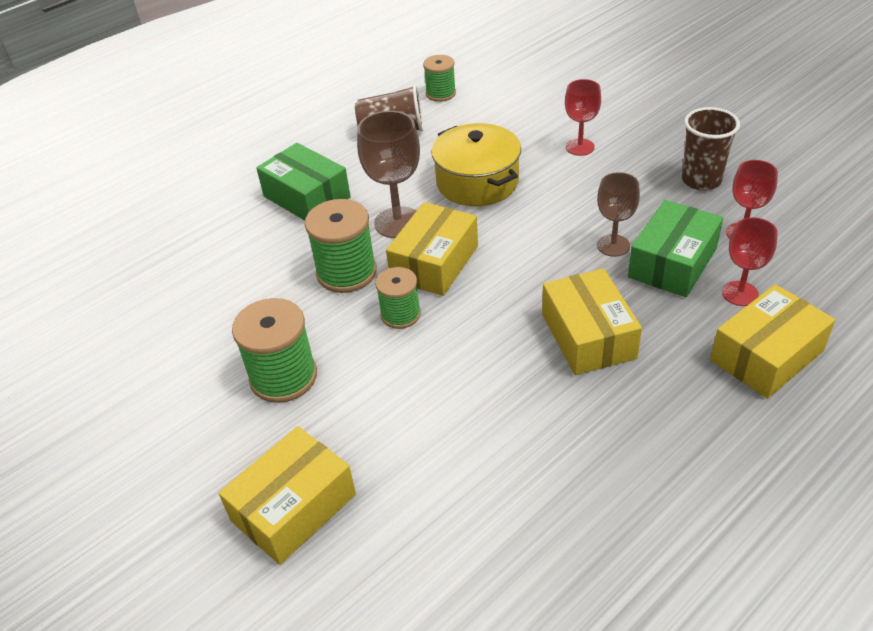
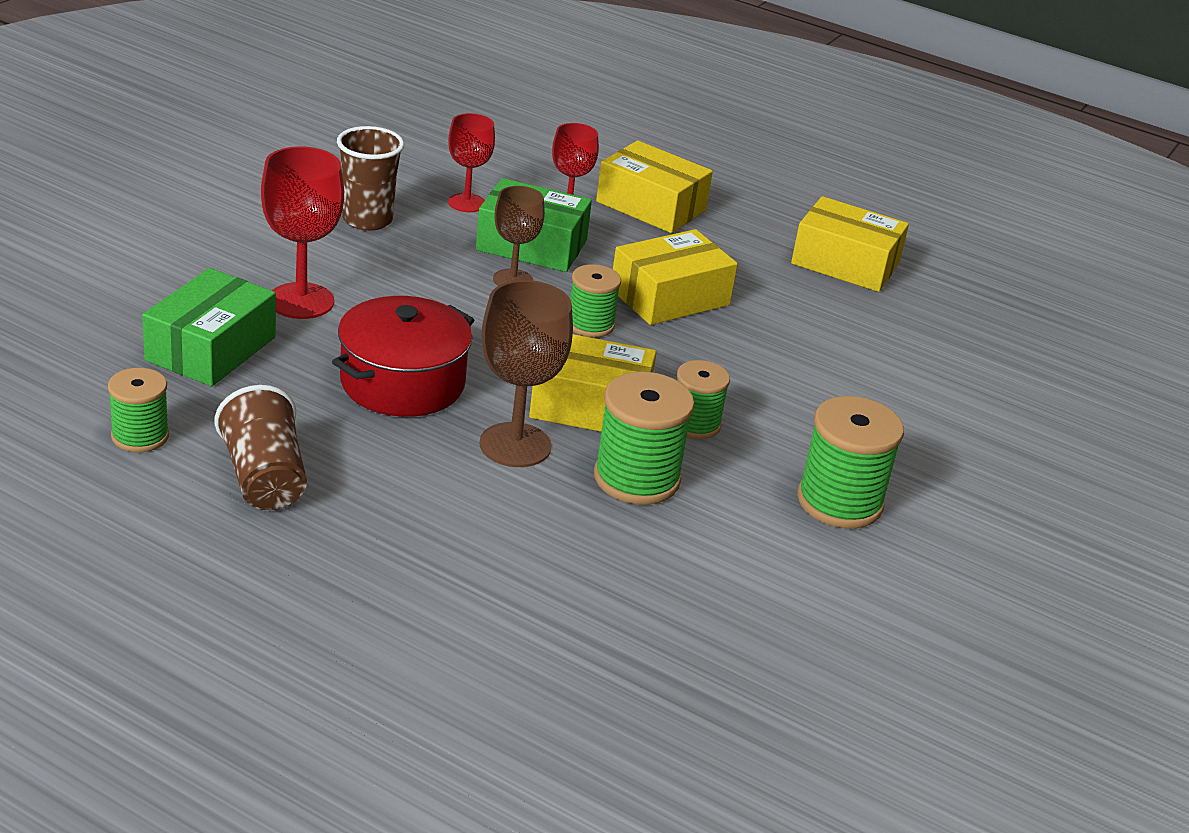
camera: 115 degrees left, 10 degrees down
(293, 507) = (994, 463): yellow box -> yellow box (845, 263)
(307, 197) = (475, 546): green box -> green box (211, 349)
(477, 182) = (402, 383): yellow pot -> red pot
(545, 279) = (590, 324): none -> green spool
(580, 147) = (301, 301): red goblet -> red goblet, size x1.55

